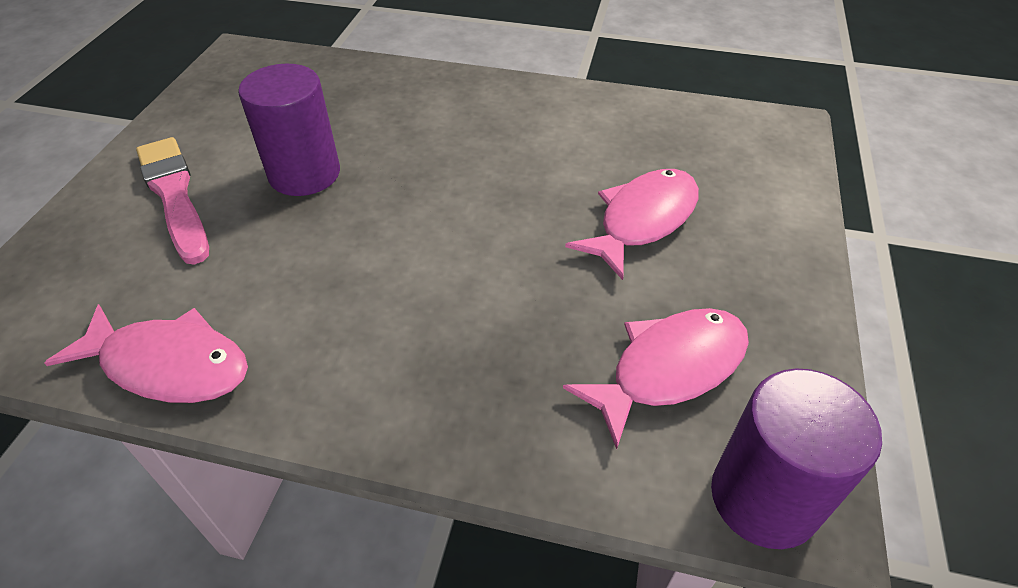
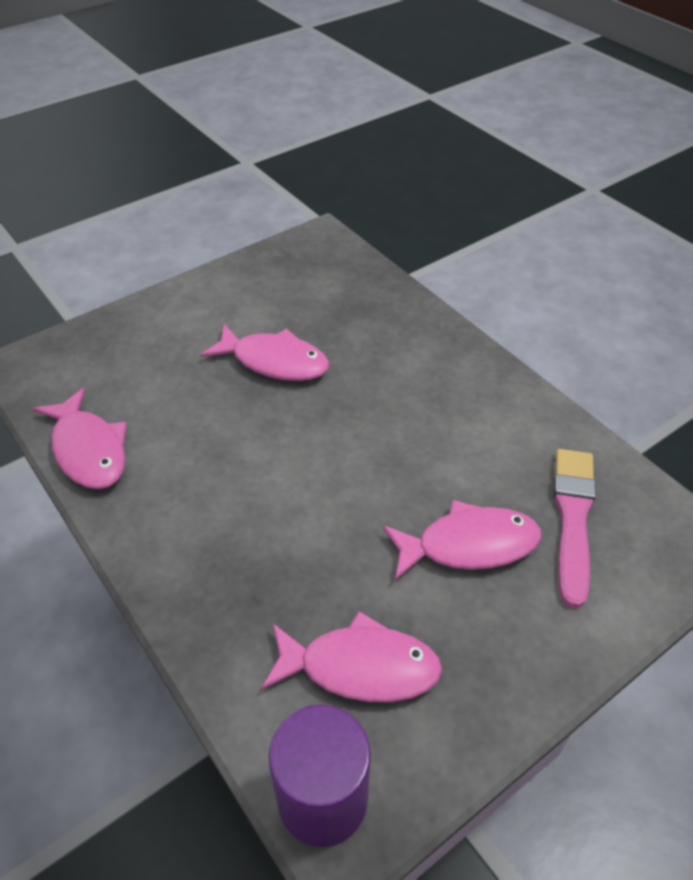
camera: 40 degrees right, 0 degrees up
(174, 195) = (187, 333): pink brush -> pink brush (573, 518)
(304, 174) = (274, 361): purple cylinder -> pink fish

